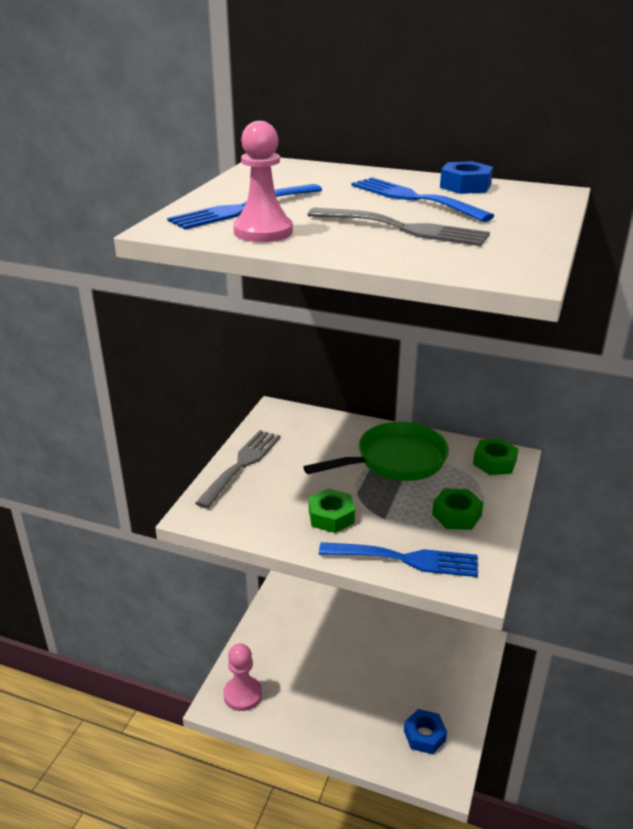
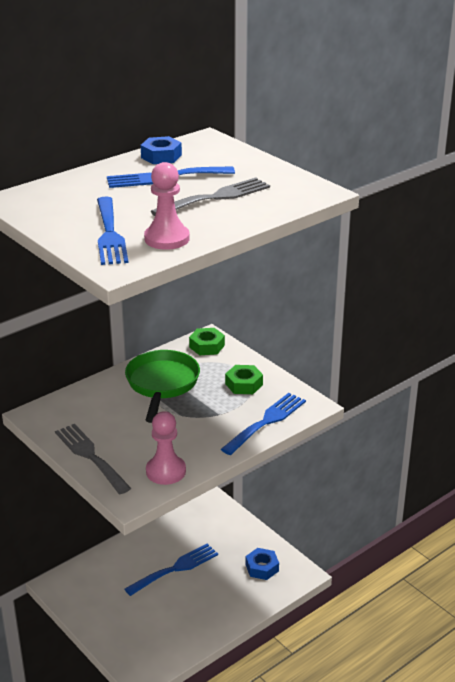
camera: 60 degrees left, 0 degrees up
(242, 694) = (145, 654): pink pawn -> pink pawn (166, 471)
(331, 516) = (195, 436): green nut -> none
(365, 662) = (175, 568): none -> blue fork

